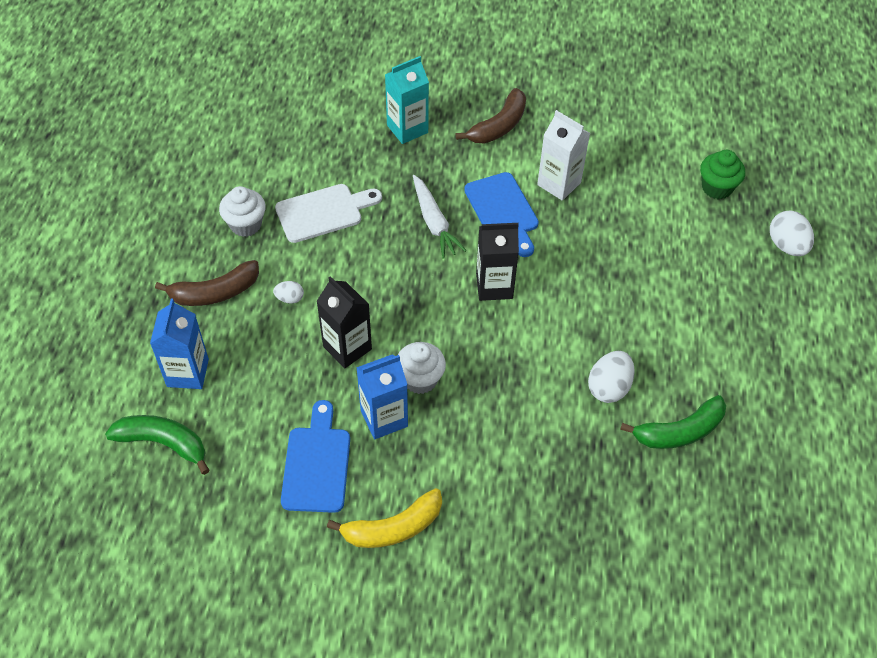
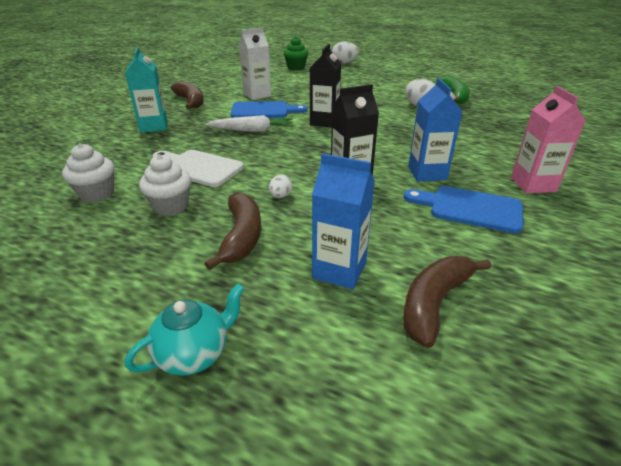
camera: 70 degrees left, 20 degrees down
(86, 314) = (194, 353): none -> turquoise teapot
(163, 443) = (434, 303): green banana -> brown banana
(323, 212) = (198, 167): white cutting board -> white cutting board turned 60 degrees counterclockwise
(393, 528) = (533, 184): yellow banana -> pink carton
(420, 379) = (394, 155): white cupcake -> white cupcake (97, 194)

